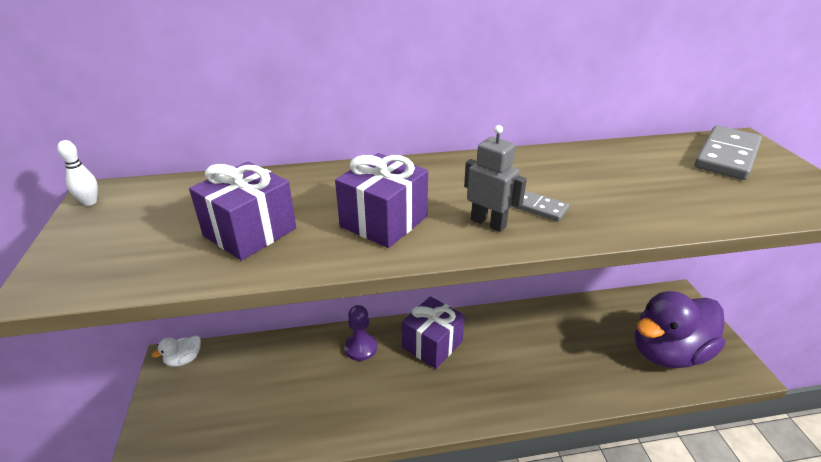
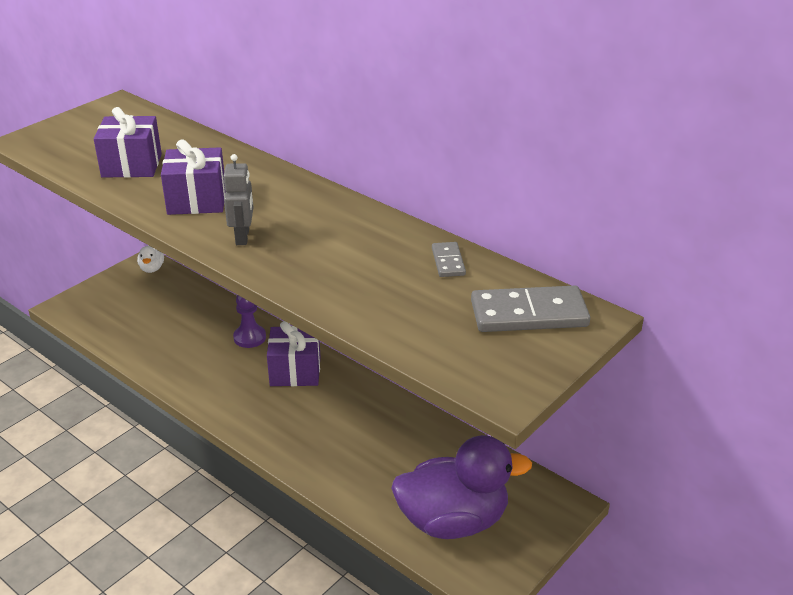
camera: 50 degrees right, 0 degrees up
(90, 202) = (104, 106): white bowling pin -> none
(184, 360) = (152, 268): white duck -> white duck turned 105 degrees counterclockwise
(537, 207) = (291, 248): grey domino -> grey domino (448, 262)
(668, 352) = (453, 521): purple duck -> purple duck turned 150 degrees clockwise

